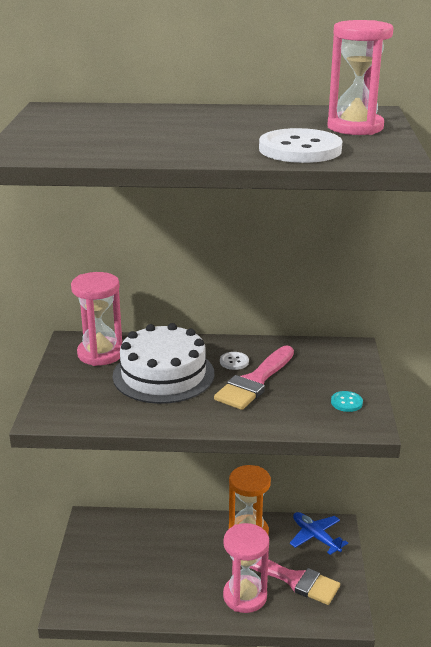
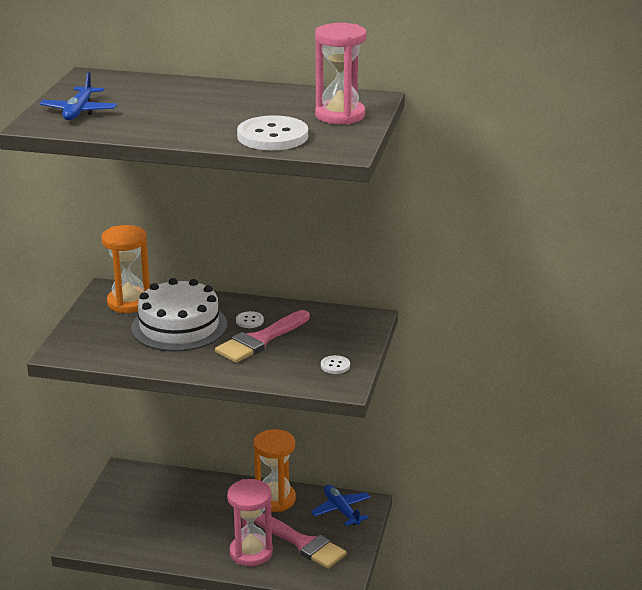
camera: 10 degrees right, 0 degrees up
(58, 138) = (79, 111): none -> blue plane
(100, 354) = (129, 303): pink hourglass -> orange hourglass
(346, 402) = (335, 366): turquoise button -> white button

